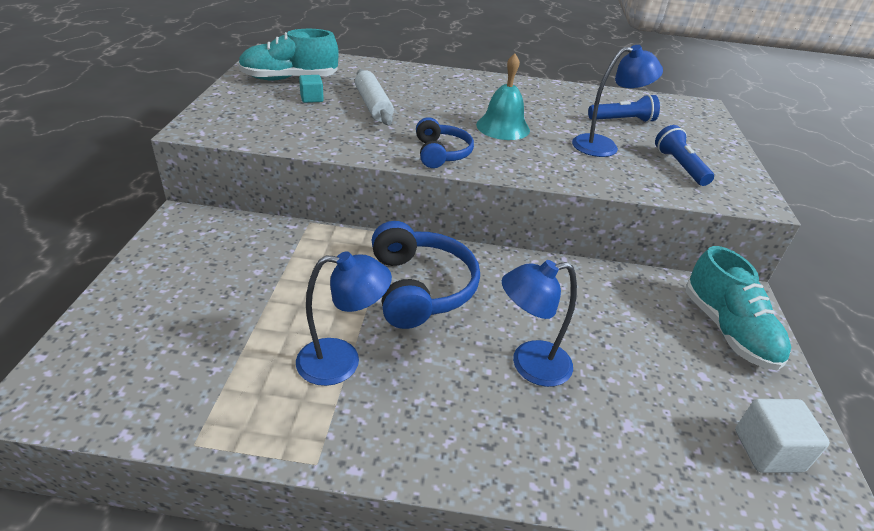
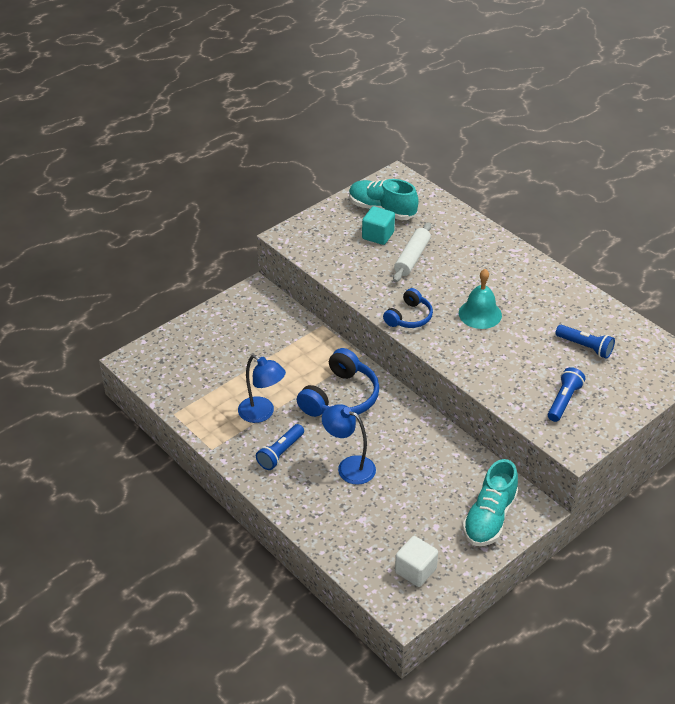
camera: 45 degrees right, 5 degrees up
(312, 98) = (378, 235): turquoise cube -> turquoise cube, size x1.60
(426, 401) = (280, 453): none -> blue flashlight
(604, 146) = (532, 361): blue lamp -> none

